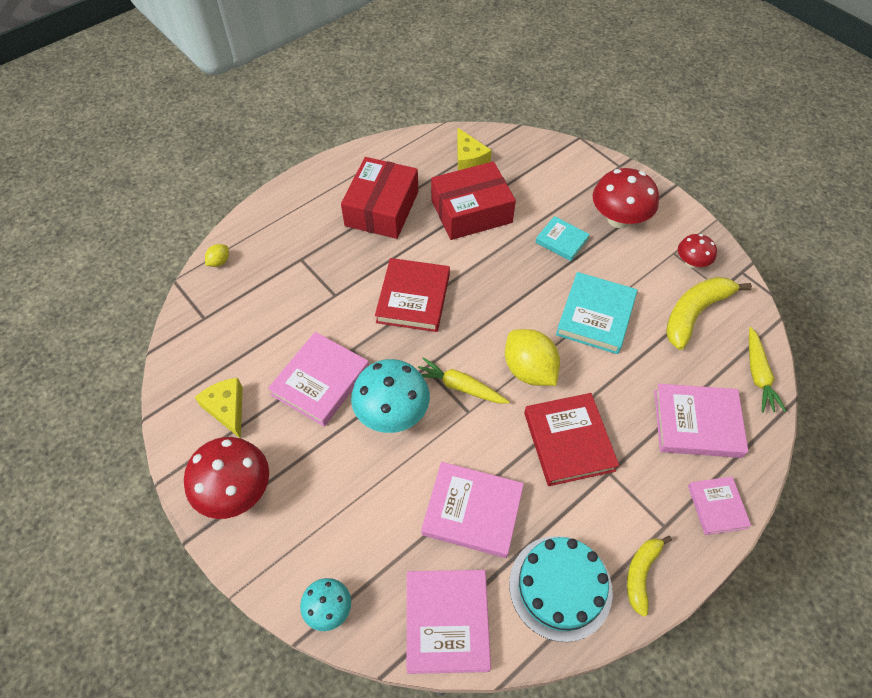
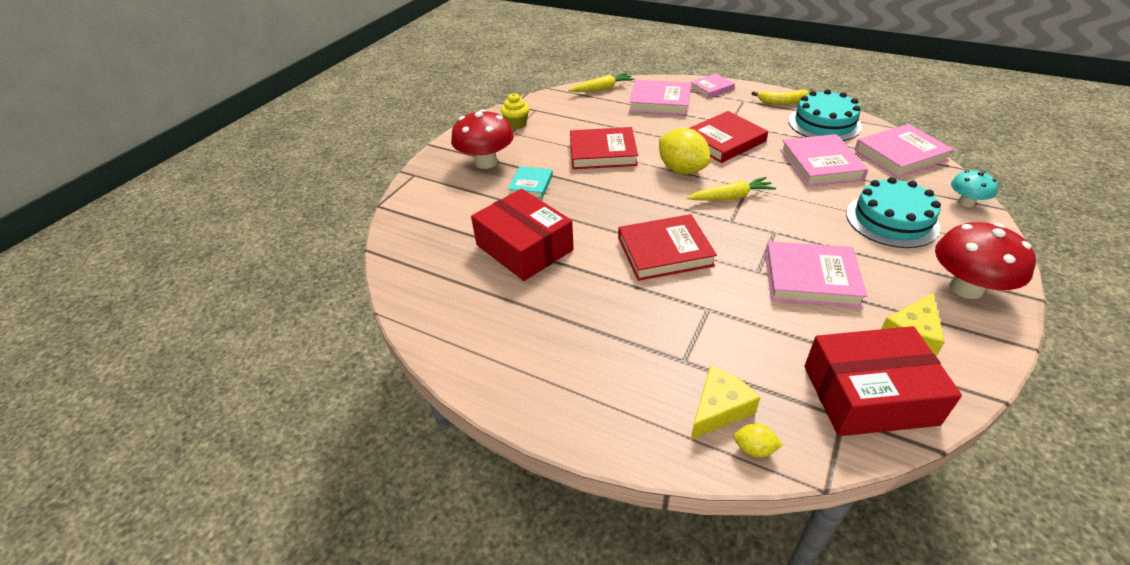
camera: 110 degrees left, 15 degrees down
(347, 506) = (891, 220): none -> turquoise cake
(382, 208) = (559, 318): red box -> red box (869, 394)
(392, 412) = (791, 224): turquoise mushroom -> none
(460, 387) = (730, 197): yellow carrot -> yellow carrot turned 105 degrees counterclockwise
(469, 159) = (441, 273): yellow cheese -> yellow cheese (719, 409)
(529, 370) = (681, 170): yellow lemon -> yellow lemon turned 75 degrees counterclockwise
(595, 316) = (602, 152): turquoise book -> red book
(691, 262) = (516, 124): red mushroom -> yellow cupcake
(695, 314) = (567, 115): yellow banana -> none
(697, 423) = (660, 102): pink book -> pink book turned 60 degrees counterclockwise

